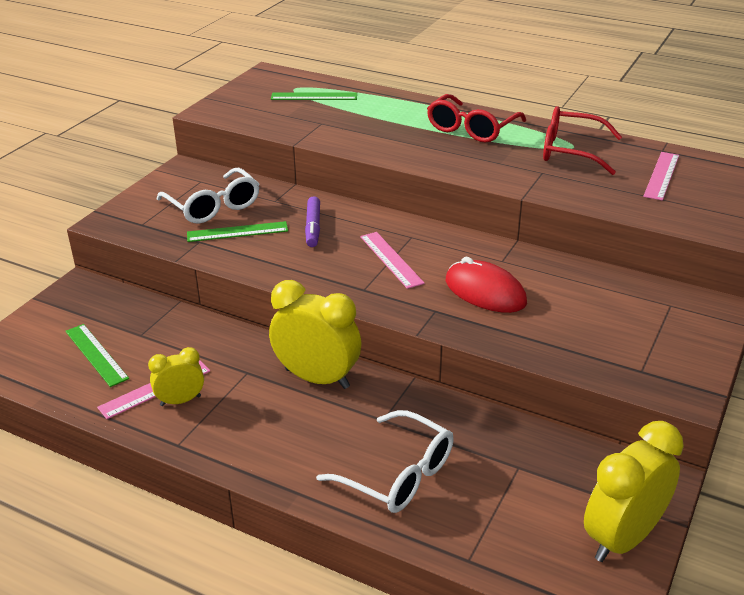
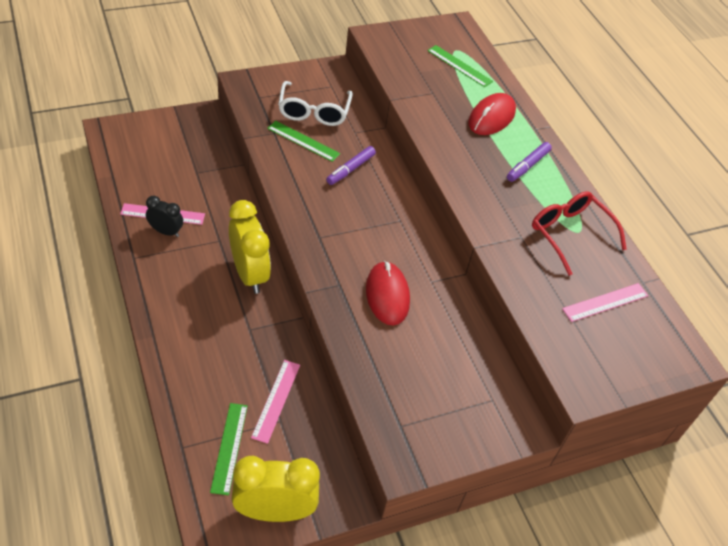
camera: 35 degrees right, 15 degrees up
(96, 354) = (161, 169): green ruler -> green ruler (229, 447)
(180, 401) = (166, 231): yellow clock -> black clock
(391, 259) = (364, 228): pink ruler -> pink ruler (276, 400)
(394, 114) = (491, 117): none -> red mouse
(397, 474) = (212, 368): white glasses -> none
(471, 129) = (528, 166): red glasses -> purple marker

